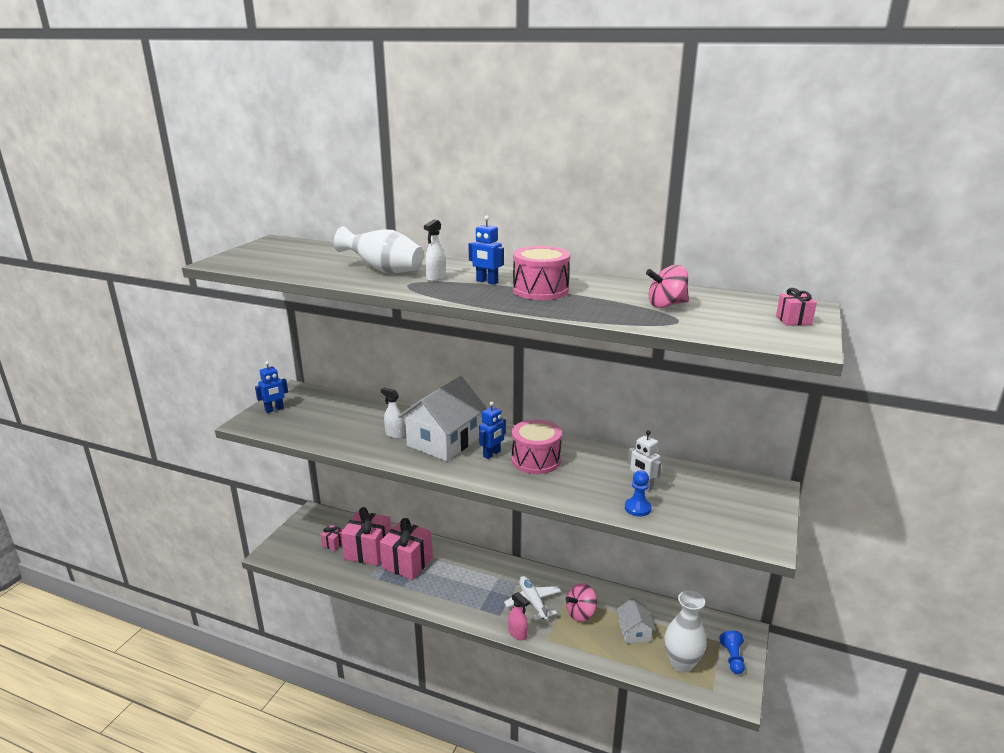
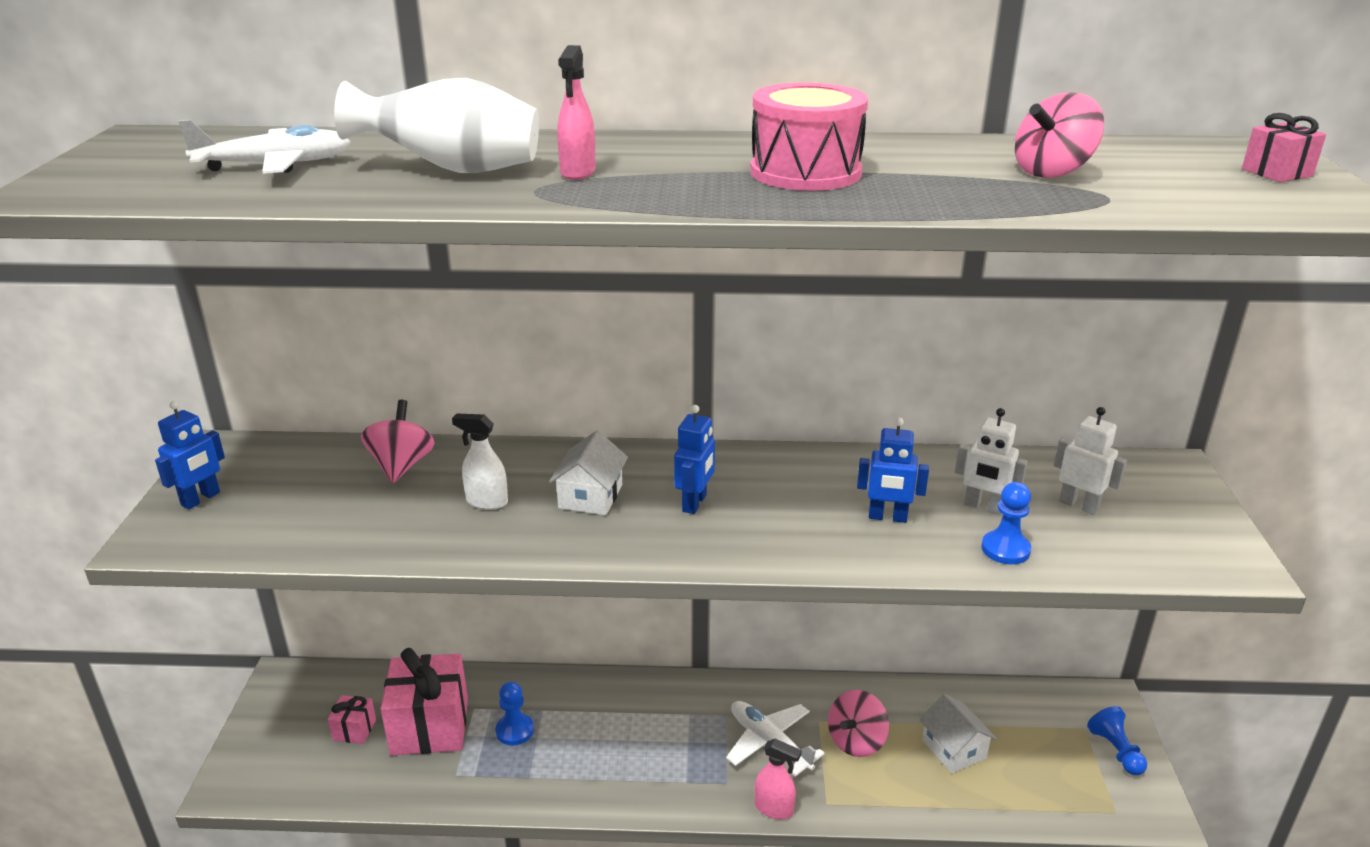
camera: 20 degrees left, 5 degrees up
(314, 260) = (276, 165): none -> white plane
(367, 411) = (401, 466): none -> pink spinning top
(407, 563) = (515, 730): pink gift -> blue pawn
(435, 278) = (578, 172): white spray bottle -> pink spray bottle
(444, 441) = (590, 496): white house -> white house, size x0.51
(487, 282) = (687, 168): blue robot -> blue robot (887, 517)
(536, 460) = (779, 498): pink drum -> none
(681, 663) = (1050, 782): white vase -> none
(698, 496) = (1079, 505): none -> white robot

